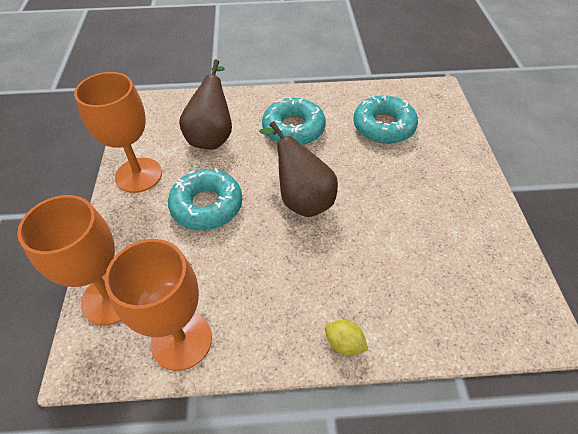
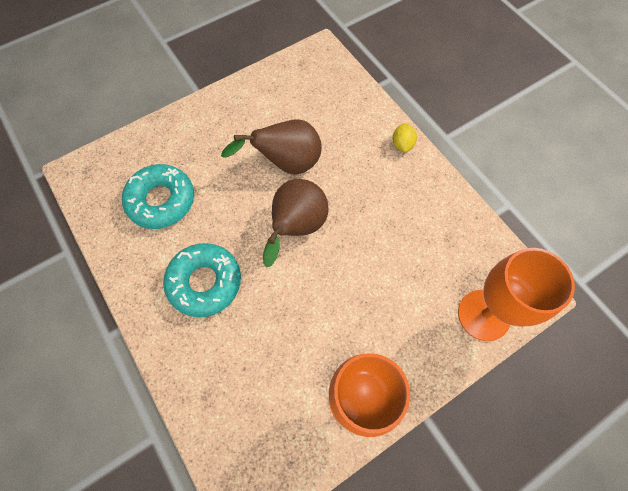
camera: 120 degrees left, 15 degrees up
(181, 340) = (472, 240): orange goblet -> none
(207, 205) = (351, 303): turquoise donut -> none
(212, 136) = (259, 361): brown pear -> brown pear (286, 164)

